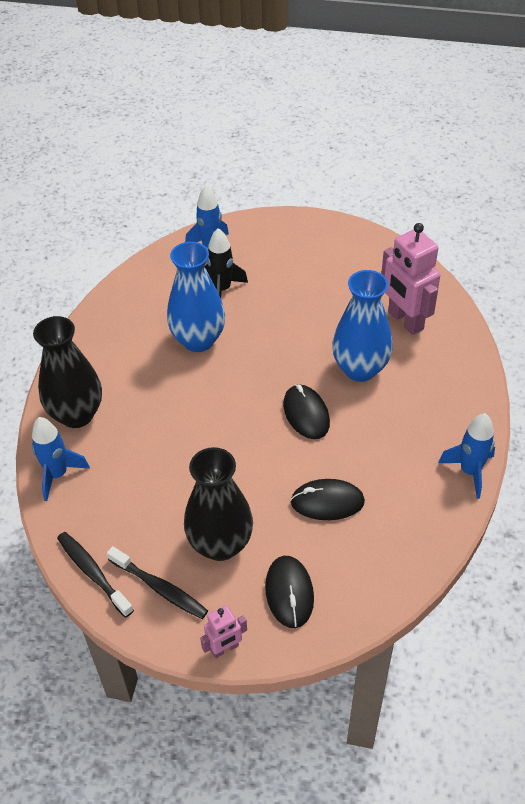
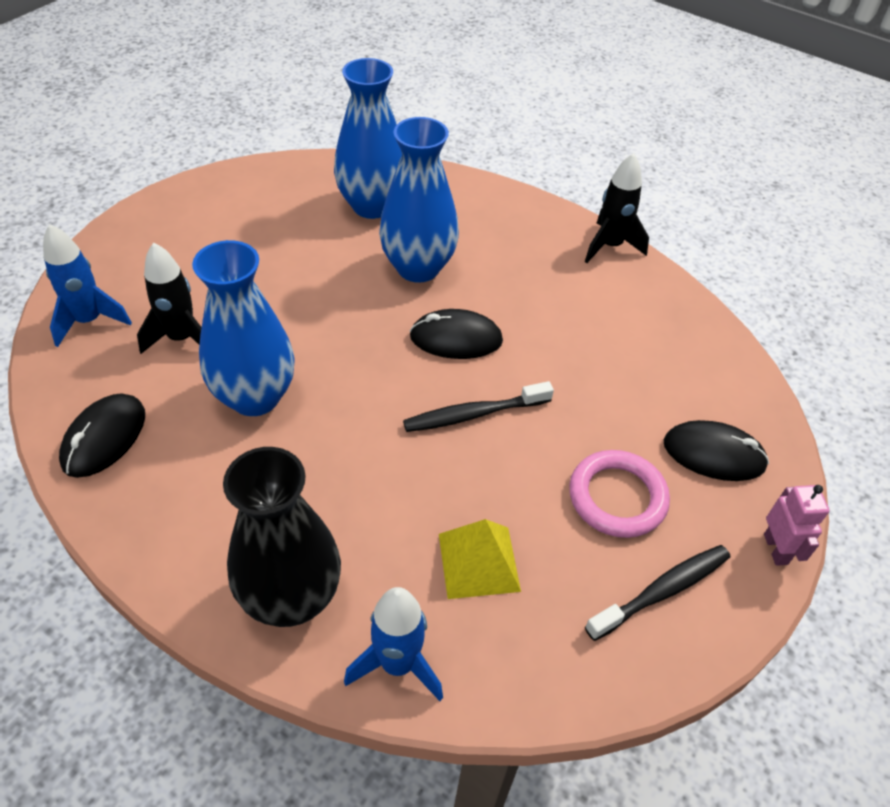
camera: 70 degrees left, 0 degrees up
(93, 572) = (606, 671): black toothbrush -> black toothbrush (473, 414)
(137, 487) = (478, 562): none -> yellow pyramid
(220, 544) = (617, 497): black vase -> pink ring
(327, 502) = (597, 370): black mouse -> black mouse (104, 438)
(405, 321) = (372, 206): pink robot -> blue vase
(469, 471) = (610, 246): blue rocket -> black rocket

